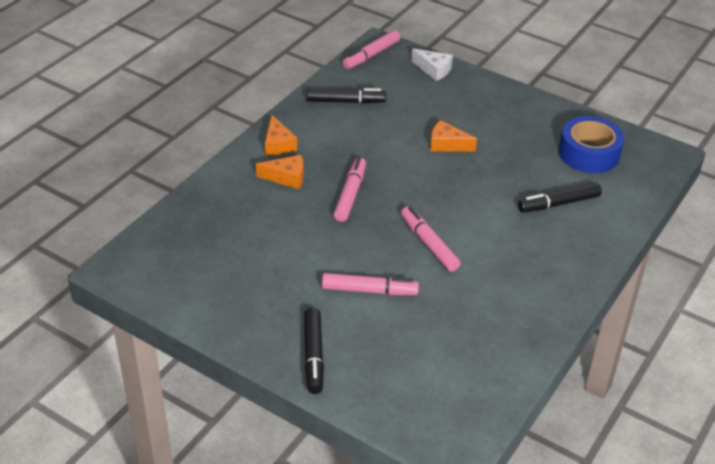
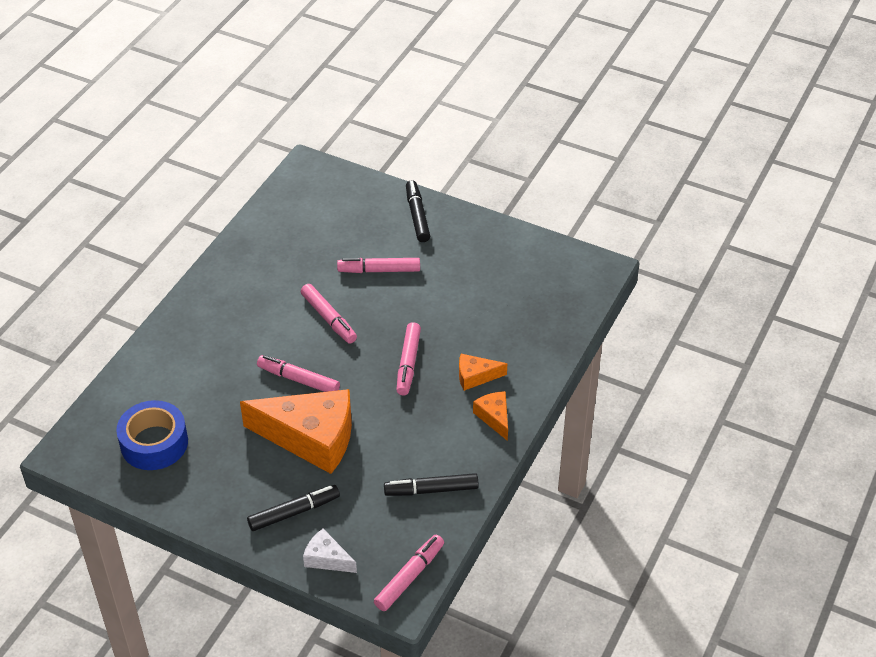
camera: 175 degrees right, 5 degrees up
(447, 145) = (311, 438): orange cheese -> orange cheese, size x2.18
(459, 191) = (298, 380): none -> pink marker
(558, 204) = (199, 375): black marker -> black marker (294, 512)

